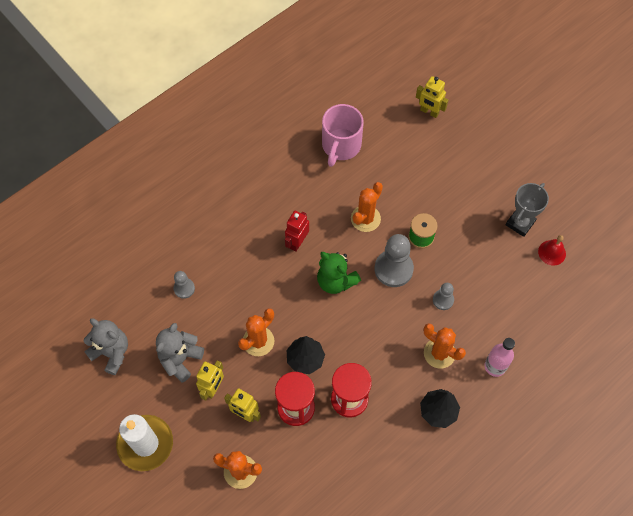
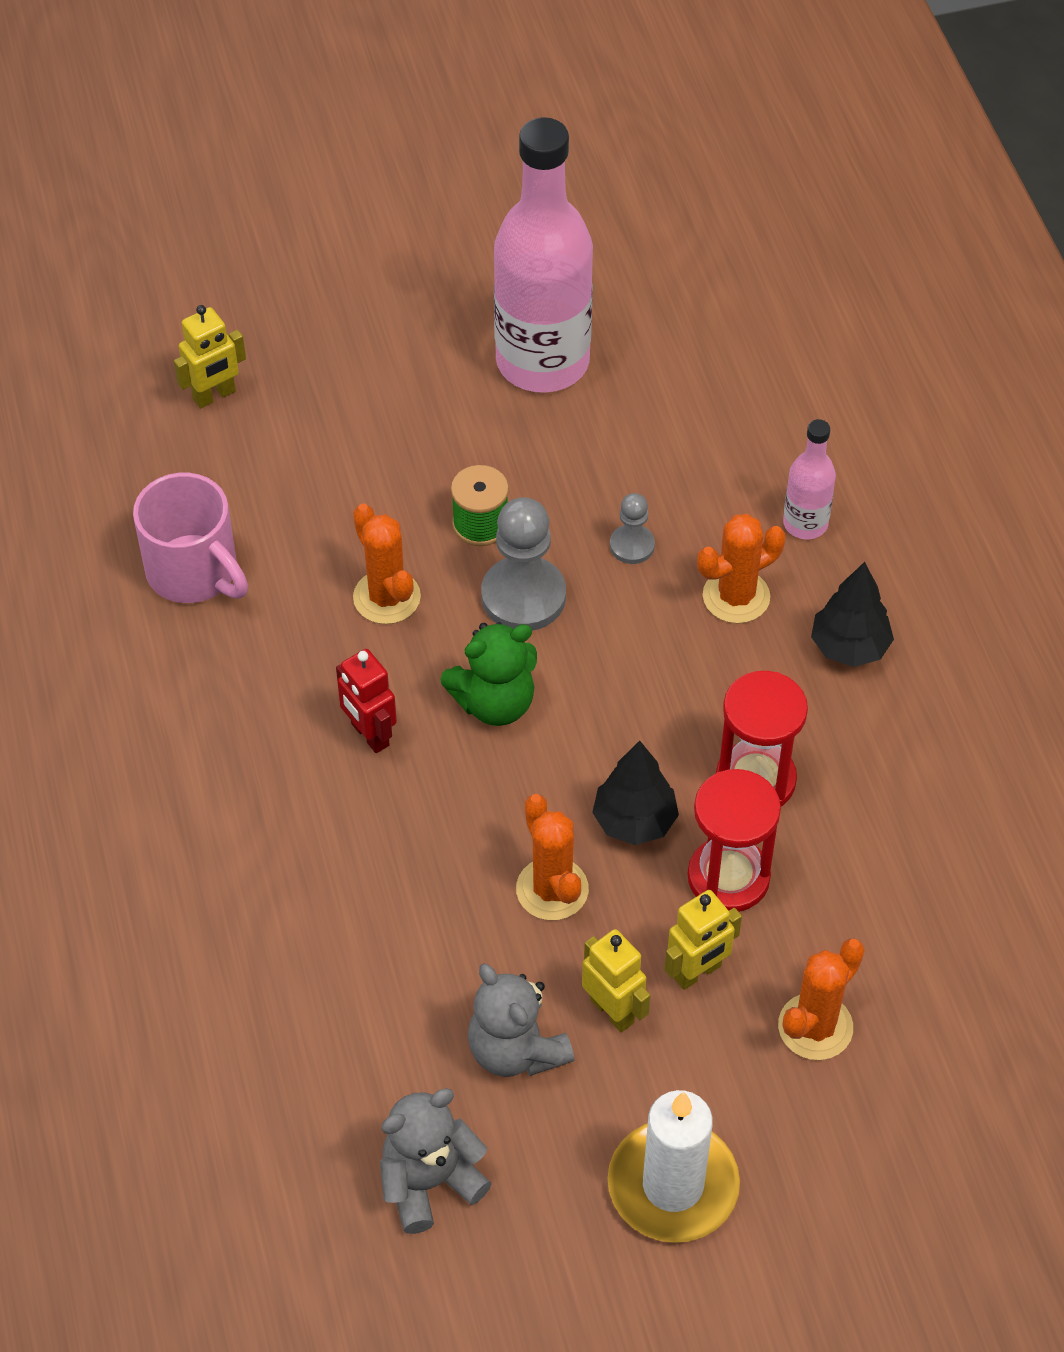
camera: 65 degrees left, 10 degrees down
(184, 288) = (356, 983): grey pawn -> none
(520, 223) = (542, 362): grey trophy -> pink bottle
(552, 252) = (629, 342): red bell -> none

